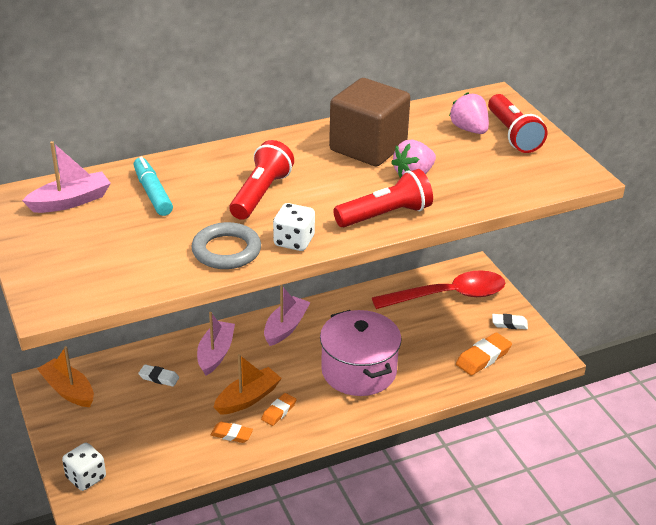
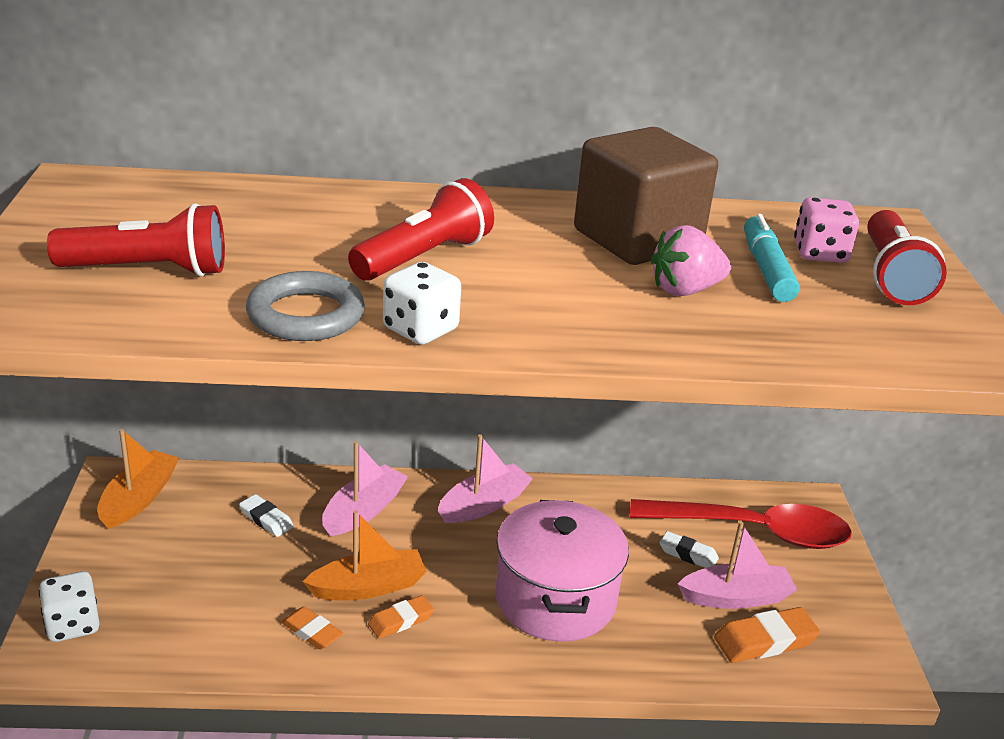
camera: 20 degrees right, 5 degrees down
(68, 390) = (138, 498): orange boat -> orange boat turned 45 degrees clockwise
(70, 201) = (149, 203): pink boat -> pink boat (735, 597)
(152, 193) = (269, 219): turquoise marker -> turquoise marker (766, 269)
(385, 215) = (598, 331): red flashlight -> red flashlight (148, 270)
(469, 129) = (820, 253): pink strawberry -> pink dice
(509, 324) = (833, 602): white eraser -> white eraser (688, 554)

